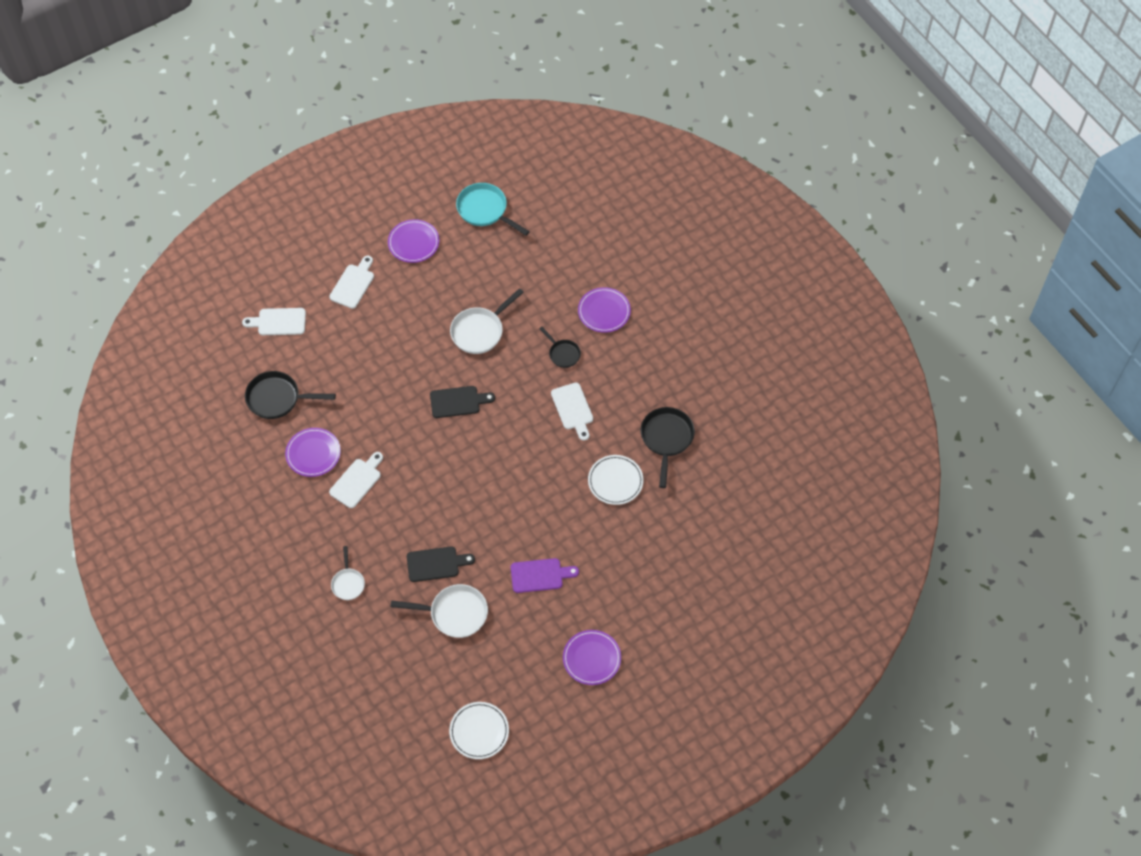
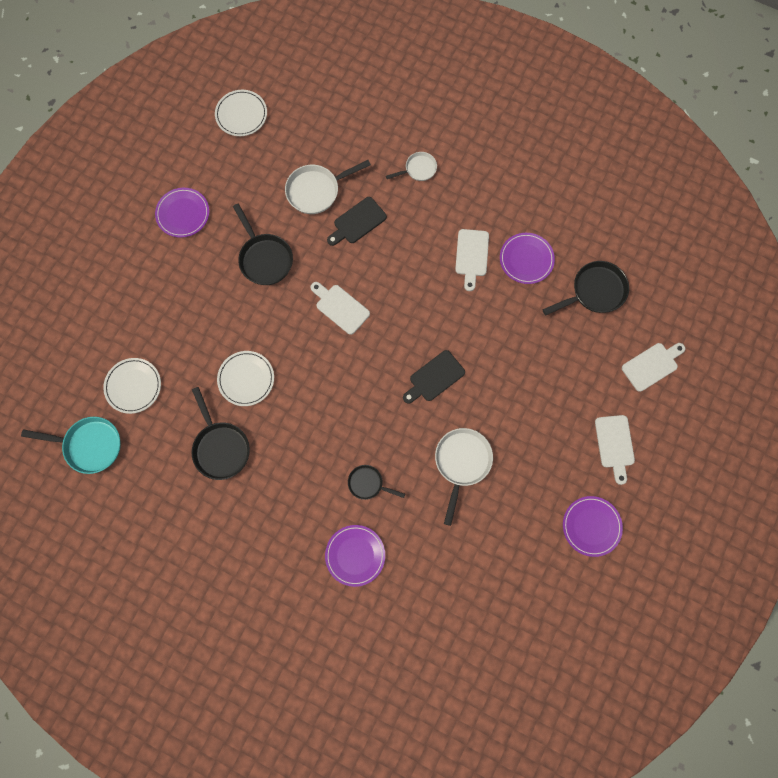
camera: 150 degrees right, 15 degrees up
(348, 583) = (418, 169): white pan -> white pan turned 105 degrees clockwise
(485, 210) = (548, 609): turquoise pan -> turquoise pan (90, 445)
(540, 575) = (264, 258): purple cutting board -> black pan
(573, 409) = (325, 429): white cutting board -> white cutting board (340, 307)
(716, 525) = (133, 386): none -> white plate

